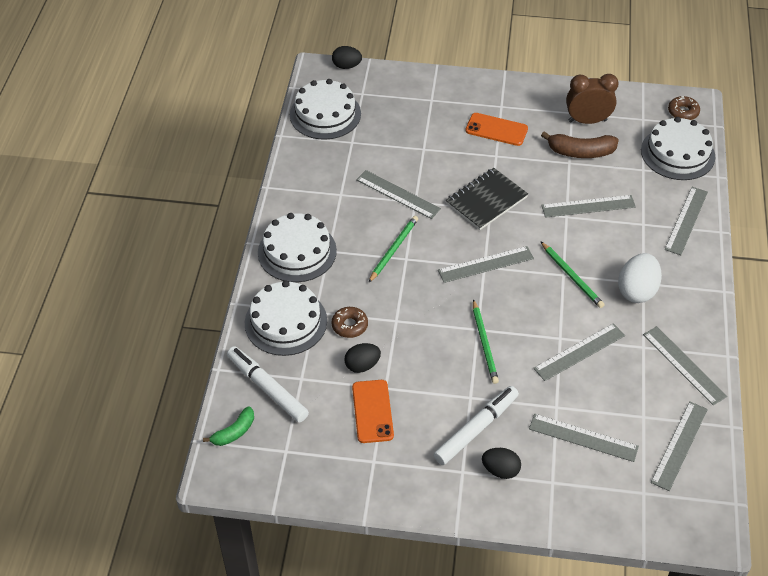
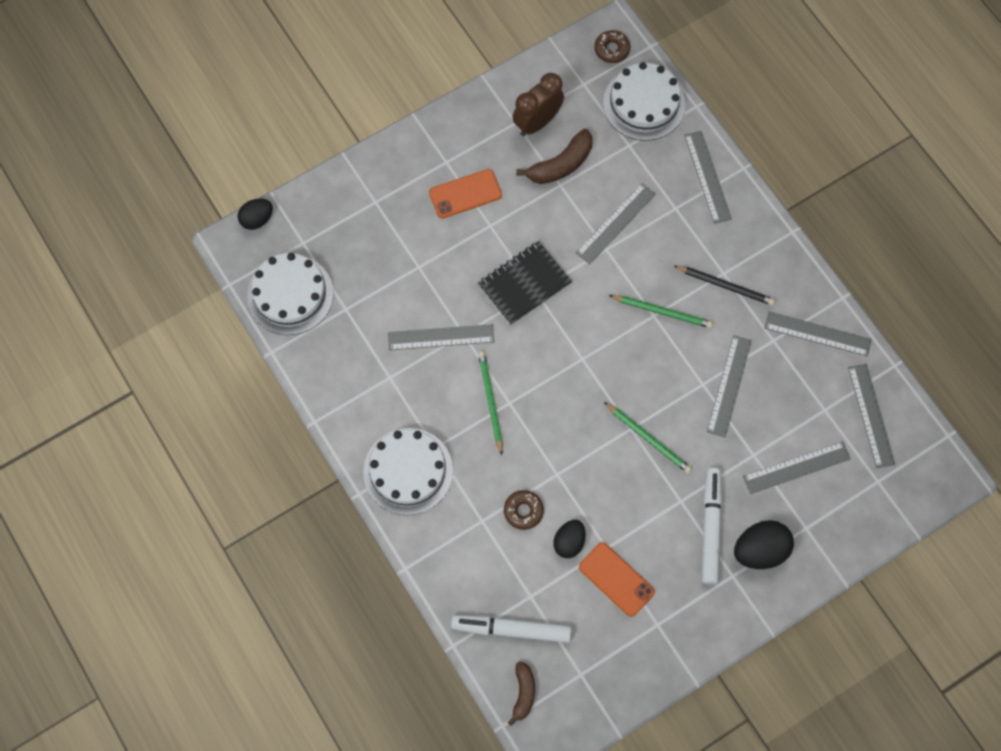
camera: 40 degrees left, 20 degrees up
(234, 432) = (523, 693): green banana -> brown banana
(286, 322) = (466, 552): white cake -> none
(486, 200) = (524, 284): black notebook -> black notebook turned 45 degrees clockwise
(486, 264) = (582, 355): grey ruler -> none
(500, 470) = (760, 550): black egg -> black egg, size x1.53
(637, 291) = (725, 286): white egg -> black pencil

